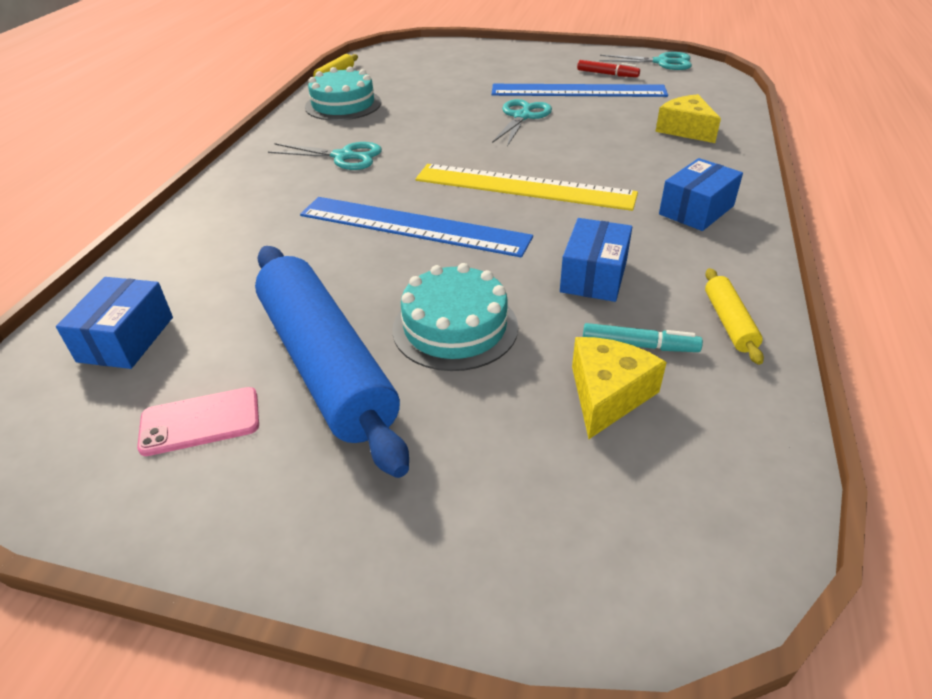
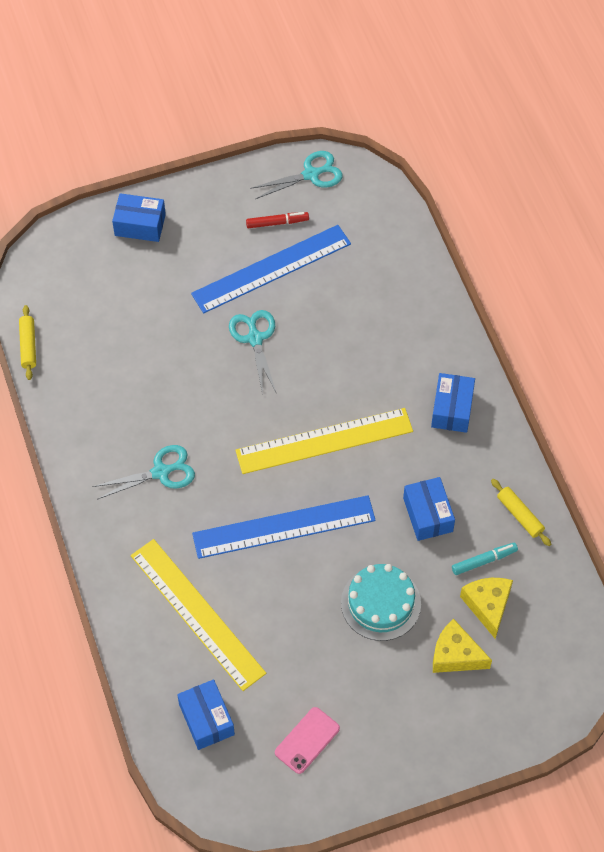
camera: 35 degrees left, 20 degrees up
(244, 252) = (197, 613): none -> yellow ruler
(326, 364) = (335, 669): blue rolling pin -> none
(343, 105) = (86, 394): turquoise cake -> none
(491, 52) = (140, 225): none -> blue box
(685, 129) = (392, 297): yellow cheese -> yellow cheese (455, 655)

